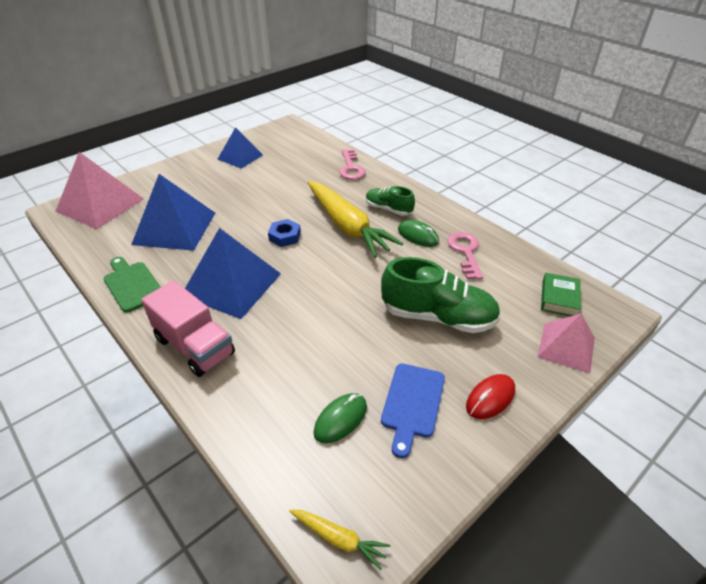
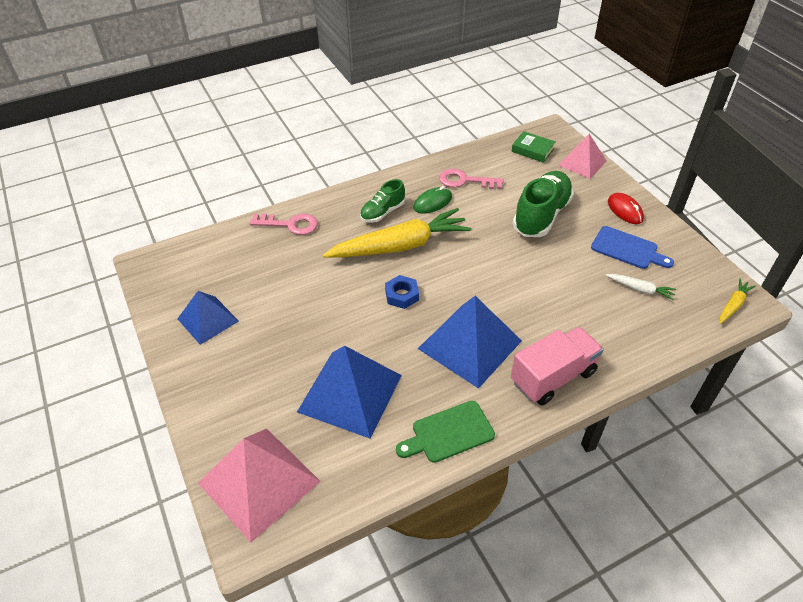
camera: 75 degrees left, 5 degrees up
(340, 419) = (640, 289): green mouse -> white carrot

